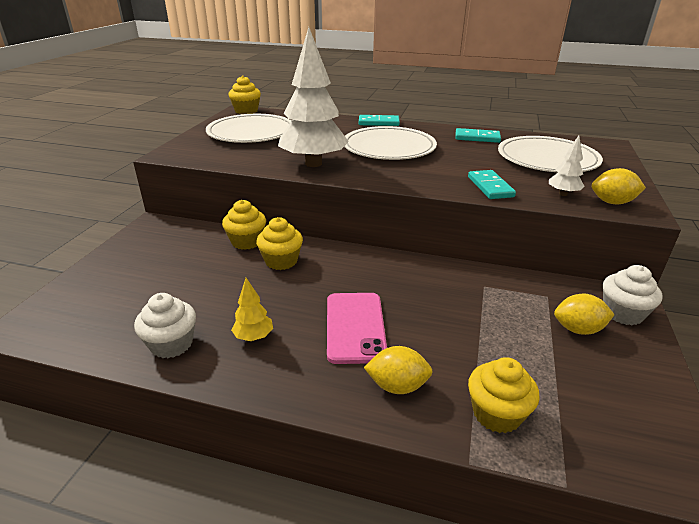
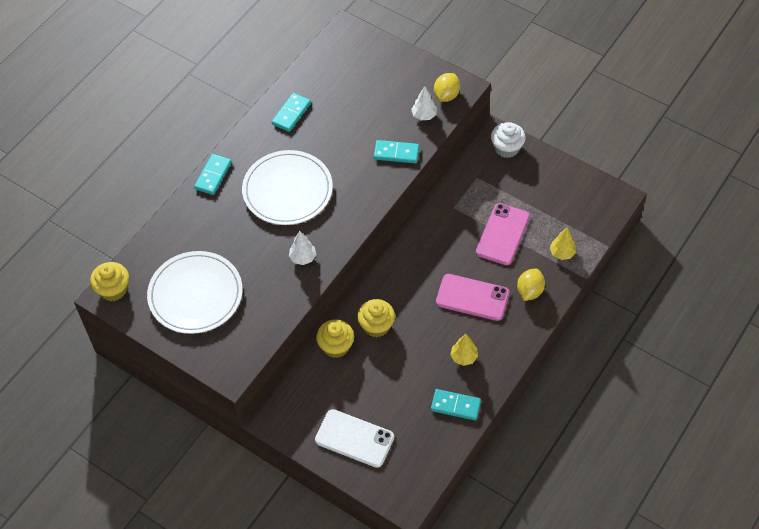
camera: 70 degrees left, 25 degrees up
(124, 273) = (354, 438): none -> white phone
(171, 344) = (455, 406): white cupcake -> turquoise domino
(313, 163) = (303, 258): white tree -> white tree, size x0.43
(478, 336) = (502, 234): none -> pink phone
(496, 413) = (562, 253): yellow cupcake -> yellow tree
(547, 159) = (359, 89): white plate -> none
(578, 329) = (513, 180): yellow lemon -> none

